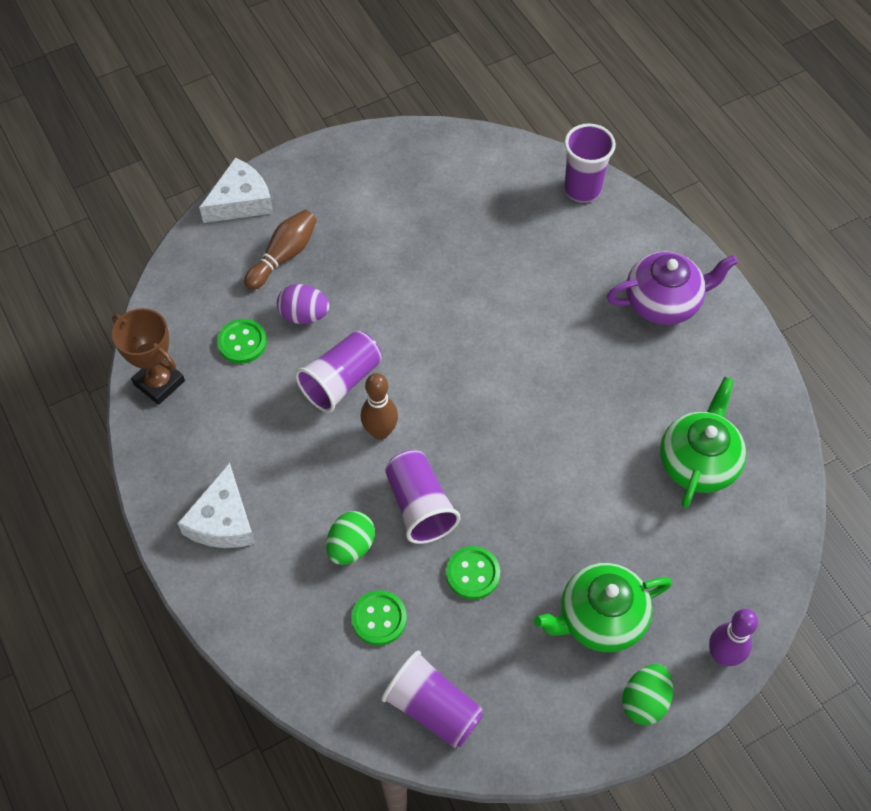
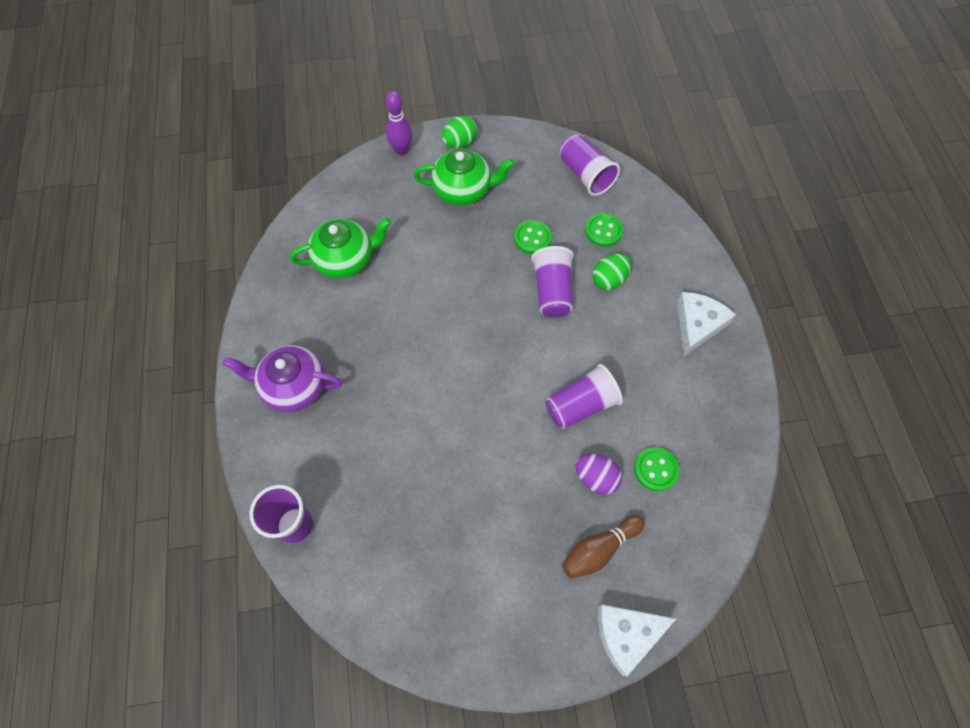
camera: 160 degrees left, 5 degrees up
(159, 382) = (733, 454): brown trophy -> none
(380, 432) = (563, 353): brown bowling pin -> none
(698, 462) = (345, 259): green teapot -> green teapot turned 150 degrees counterclockwise

